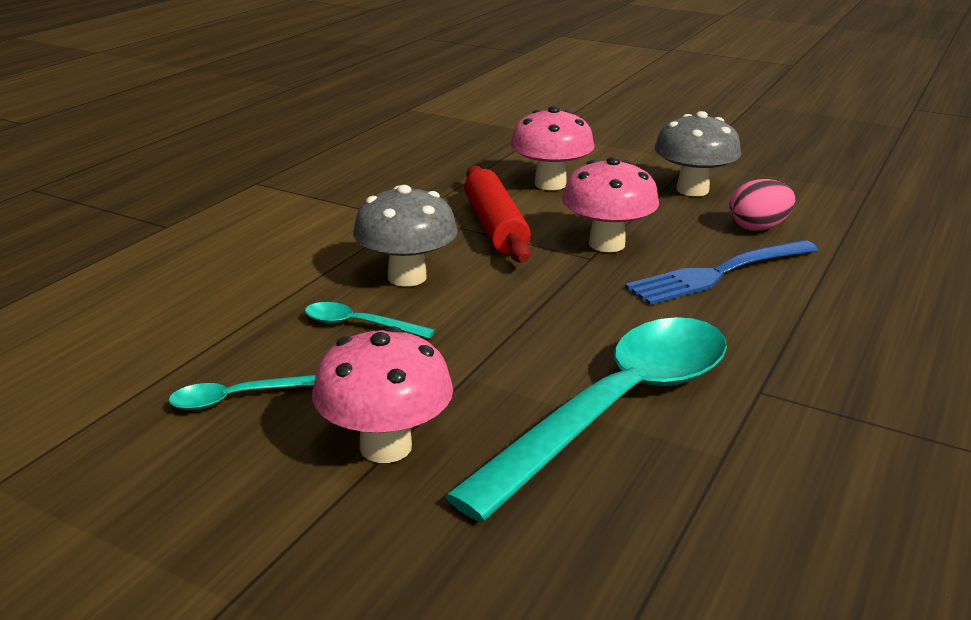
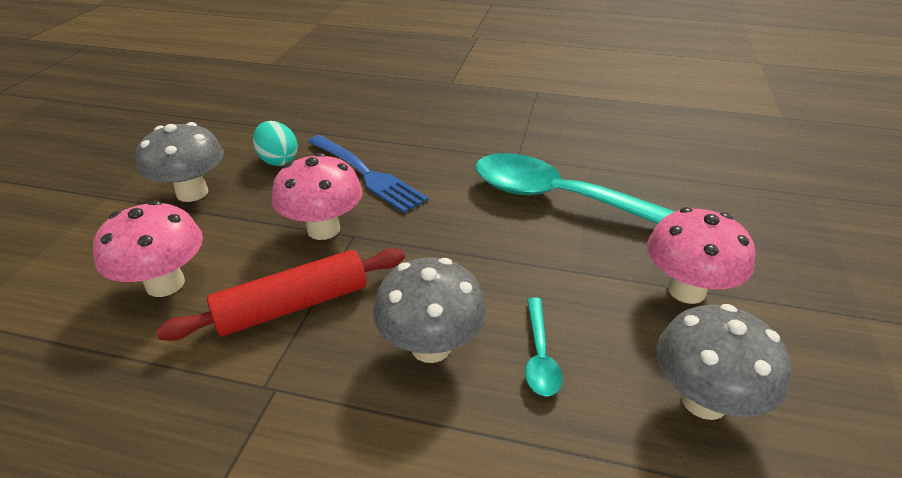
camera: 105 degrees left, 10 degrees up
(237, 398) = (703, 400): turquoise spoon -> grey mushroom
(758, 228) = (278, 160): pink egg -> turquoise egg

